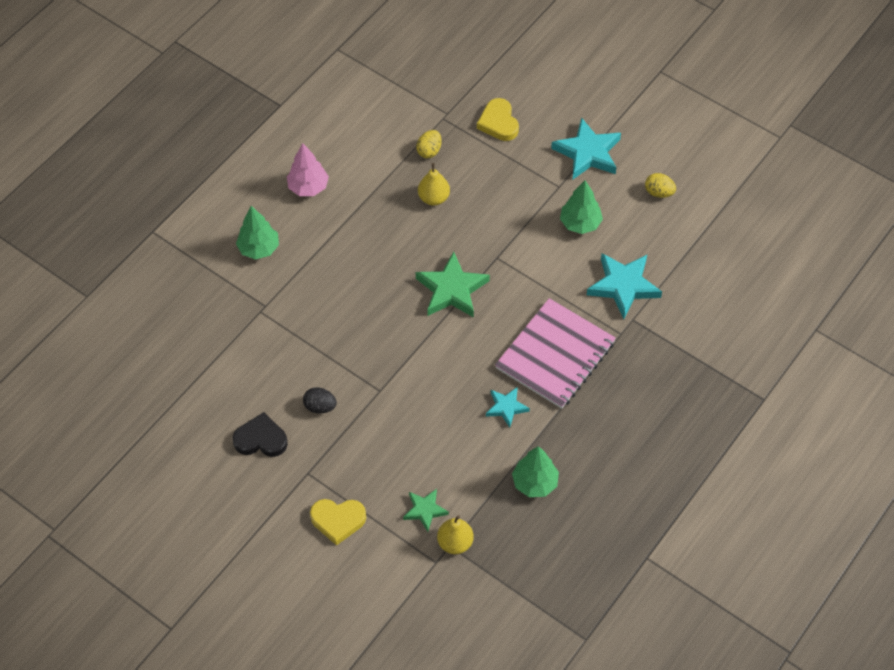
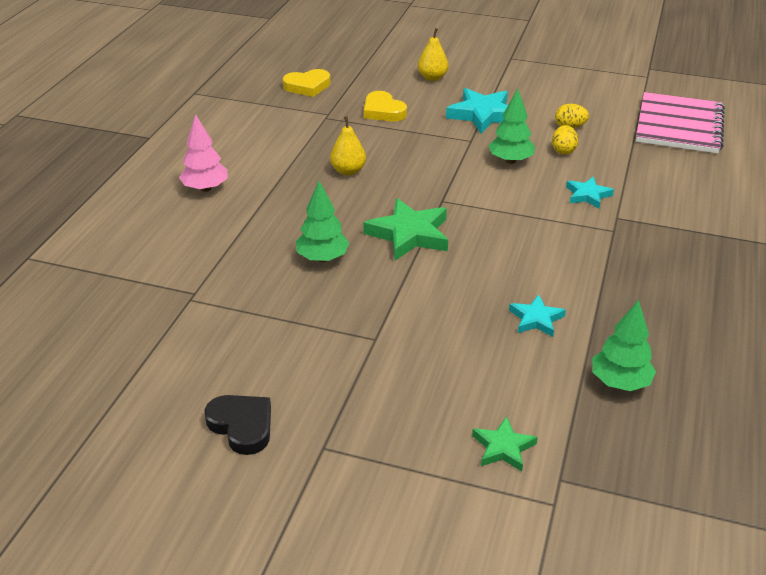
camera: 20 degrees left, 20 degrees down
(259, 248) = (167, 246): green tree -> green tree (322, 258)
(261, 439) = (242, 426): black heart -> black heart turned 60 degrees clockwise
(320, 407) = (307, 372): black egg -> none
(338, 520) = (392, 492): yellow heart -> yellow heart (307, 86)
(429, 151) = (324, 140): yellow egg -> yellow egg (563, 151)
(455, 543) = (565, 474): yellow pear -> yellow pear (432, 78)
(555, 355) = (558, 262): pink notebook -> pink notebook (679, 126)
(623, 286) = (587, 195): turquoise star -> turquoise star, size x0.57

